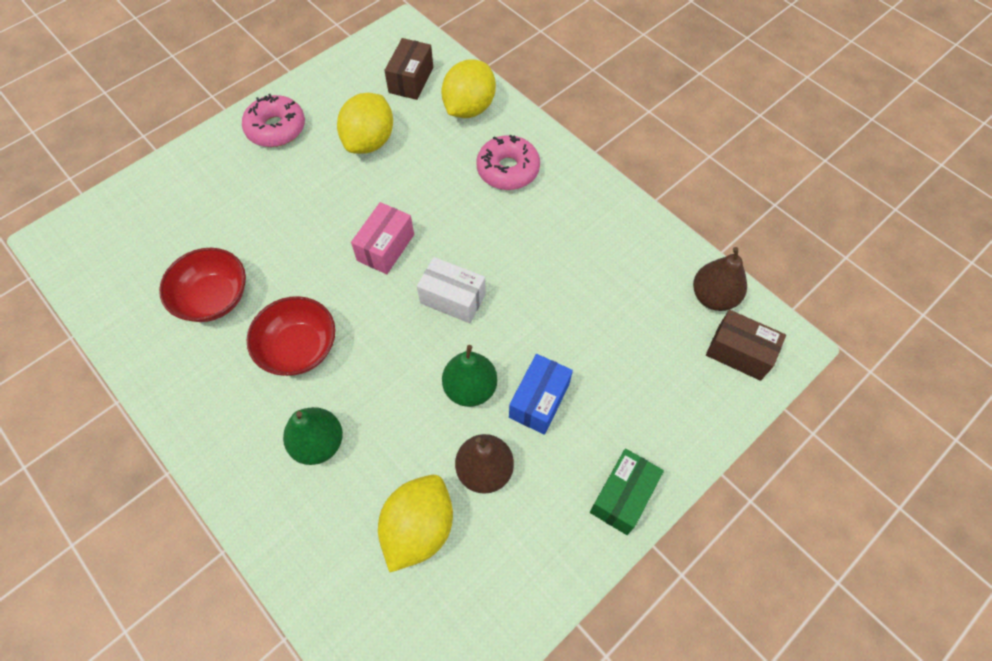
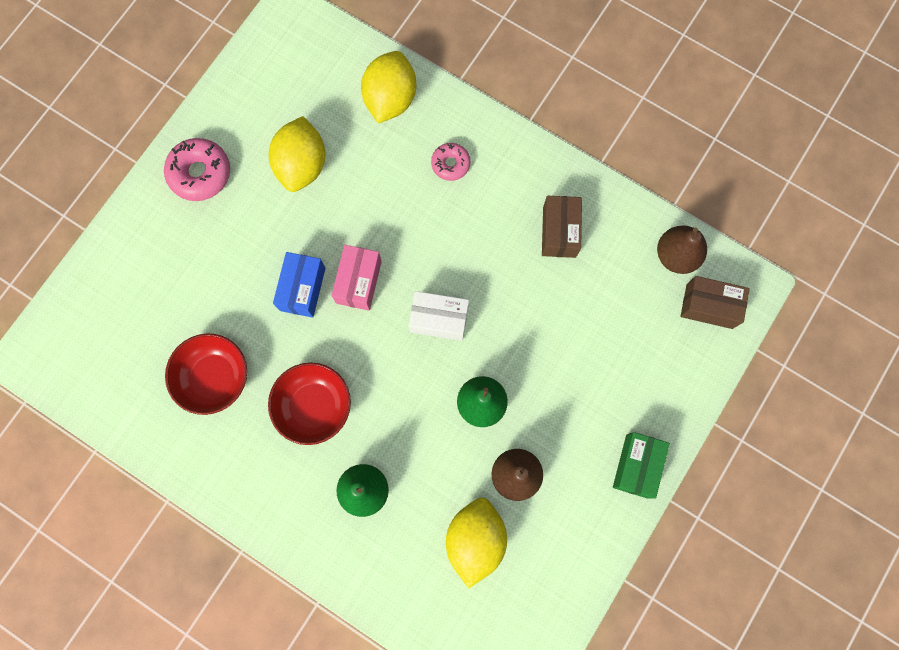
camera: 15 degrees left, 15 degrees up
(411, 80) = (319, 78): brown box -> brown box (559, 232)
(508, 169) = (450, 164): pink donut -> pink donut, size x0.61
(539, 401) = (545, 399): blue box -> blue box (302, 289)

